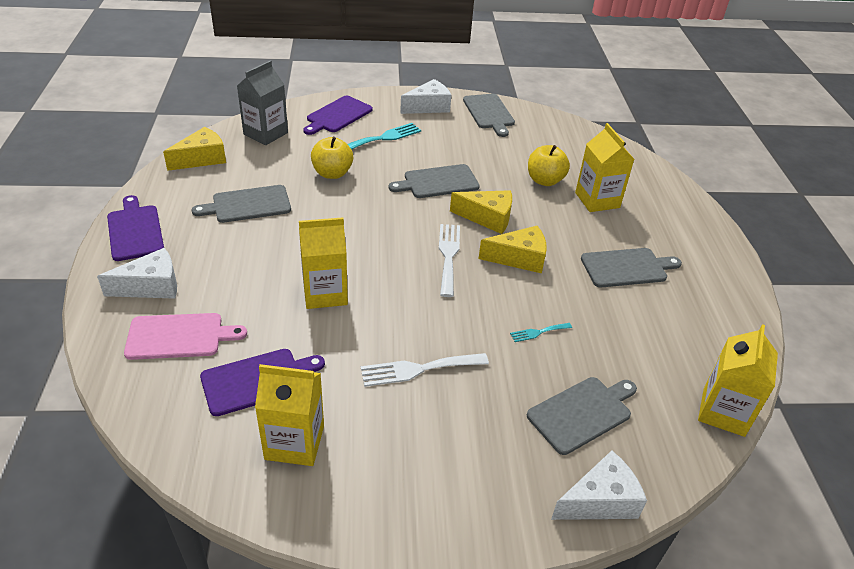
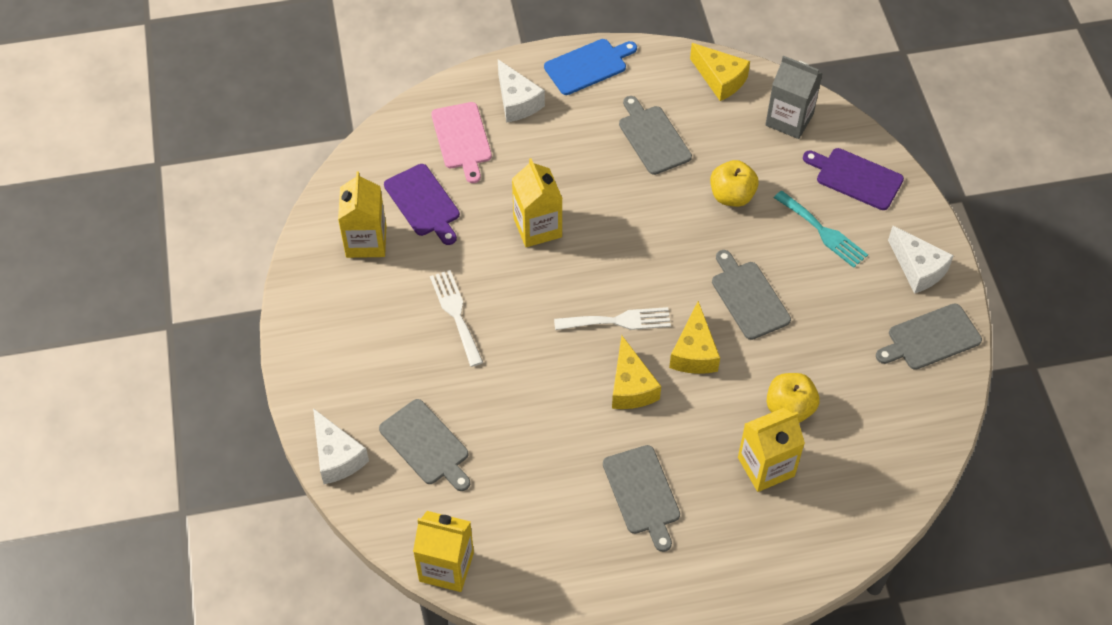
camera: 85 degrees right, 15 degrees up
(135, 230) = (588, 66): purple cutting board -> blue cutting board
(538, 332) = (521, 407): turquoise fork -> none

